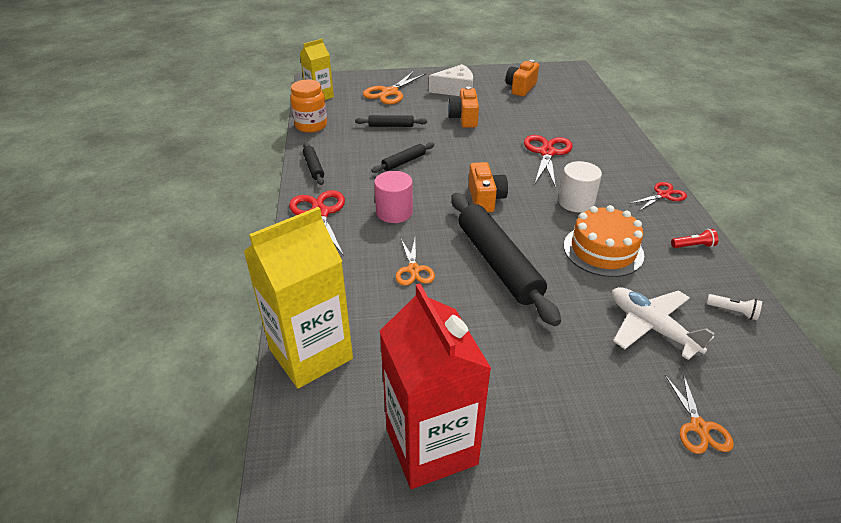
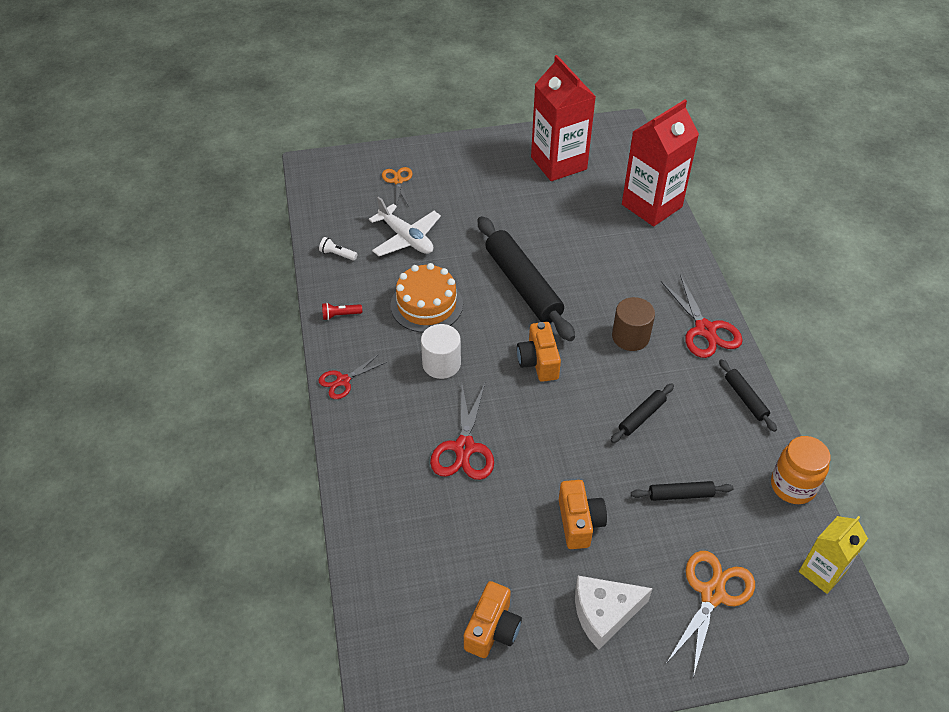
camera: 175 degrees right, 10 degrees up
(311, 354) = (651, 206): yellow carton -> red carton
(394, 212) = (630, 336): pink cylinder -> brown cylinder
(413, 270) = (595, 274): orange scissors -> none

